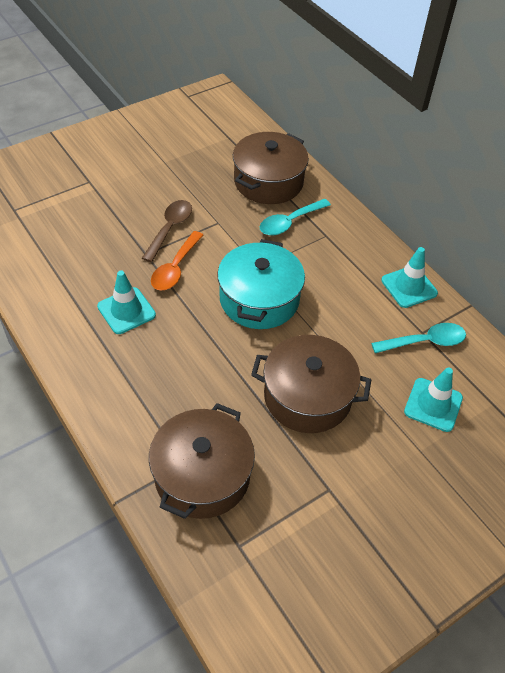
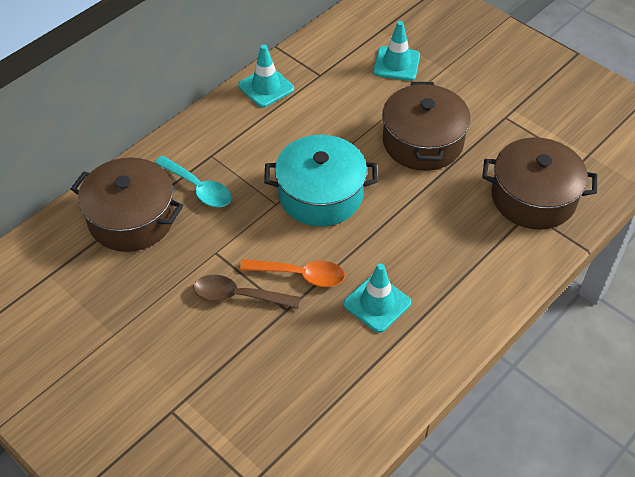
camera: 100 degrees left, 0 degrees up
(425, 341) = (330, 72): turquoise spoon -> none

